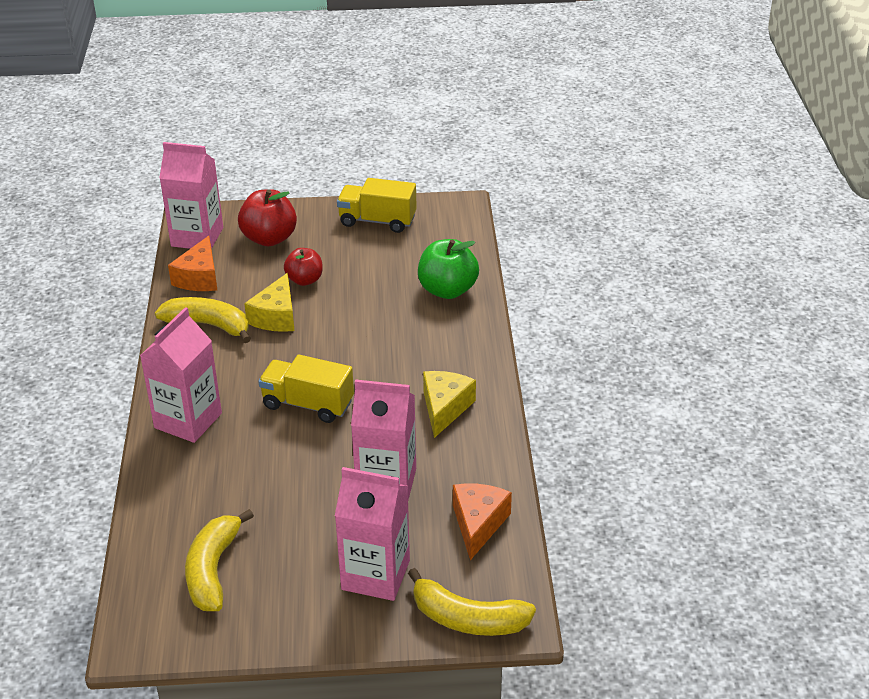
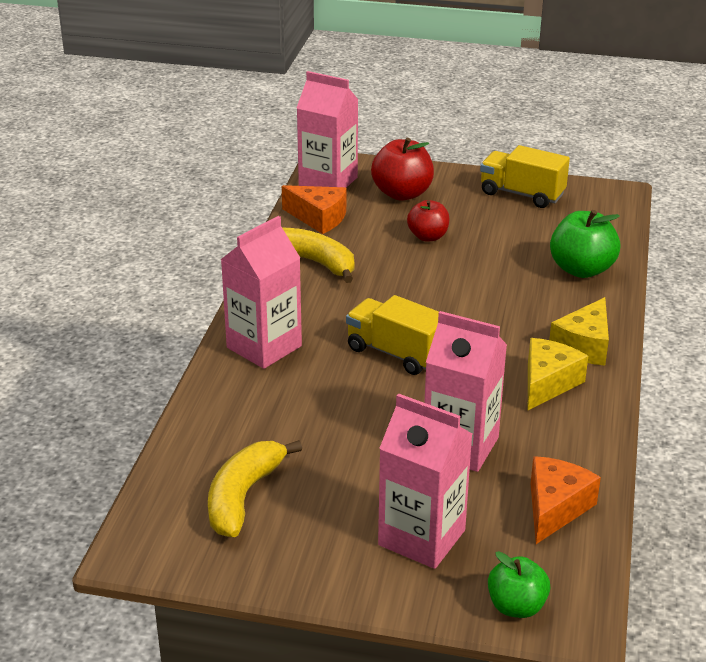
camera: 15 degrees right, 5 degrees down
(199, 277) = (319, 218): orange cheese -> orange cheese turned 90 degrees counterclockwise
(276, 316) = (387, 265): yellow cheese -> yellow cheese (584, 346)
(468, 619) = (516, 606): yellow banana -> green apple

